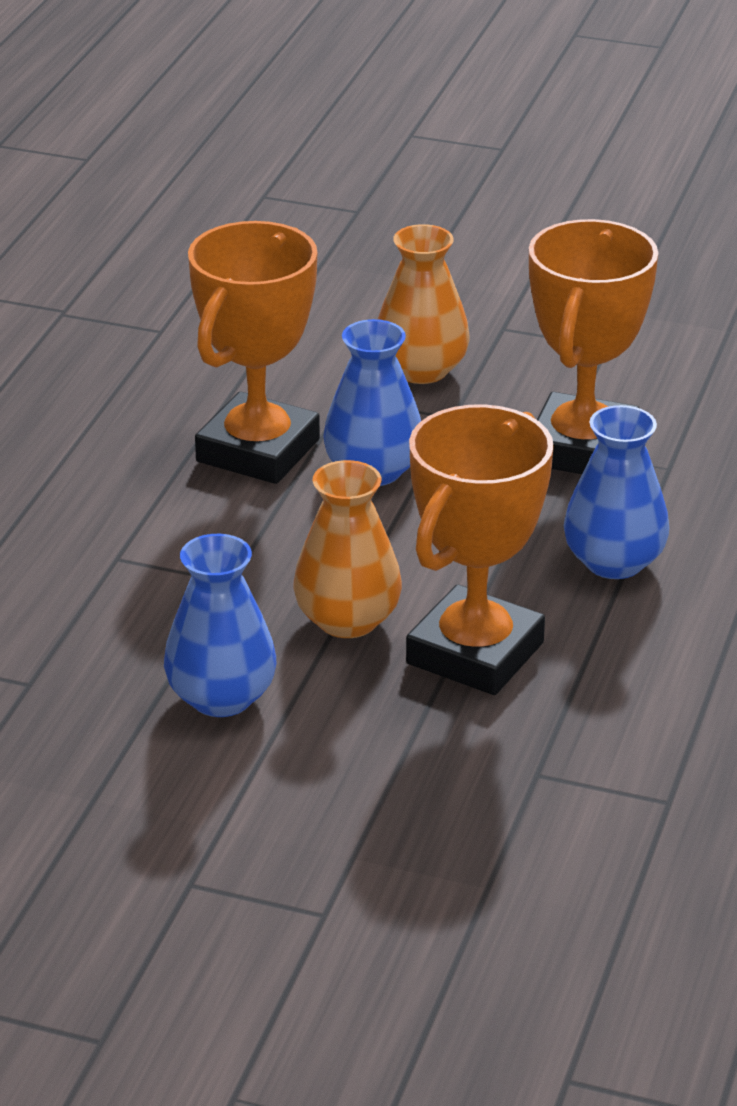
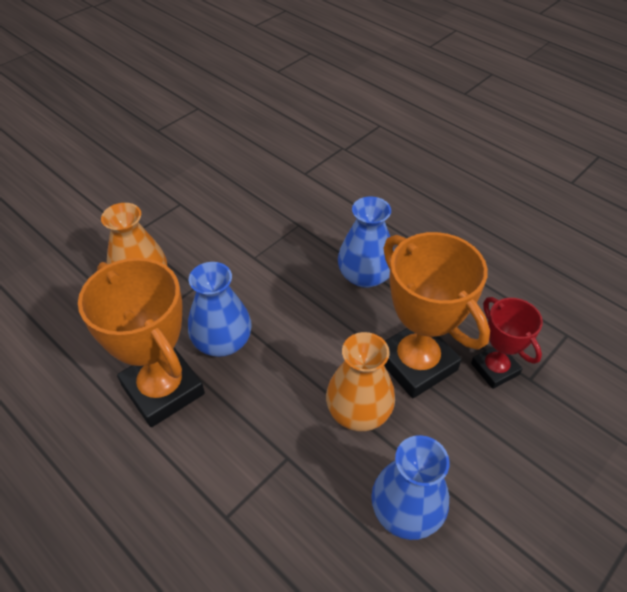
camera: 65 degrees left, 15 degrees up
(527, 733) = (495, 369): none -> red trophy
(582, 449) = (262, 248): orange trophy -> none

